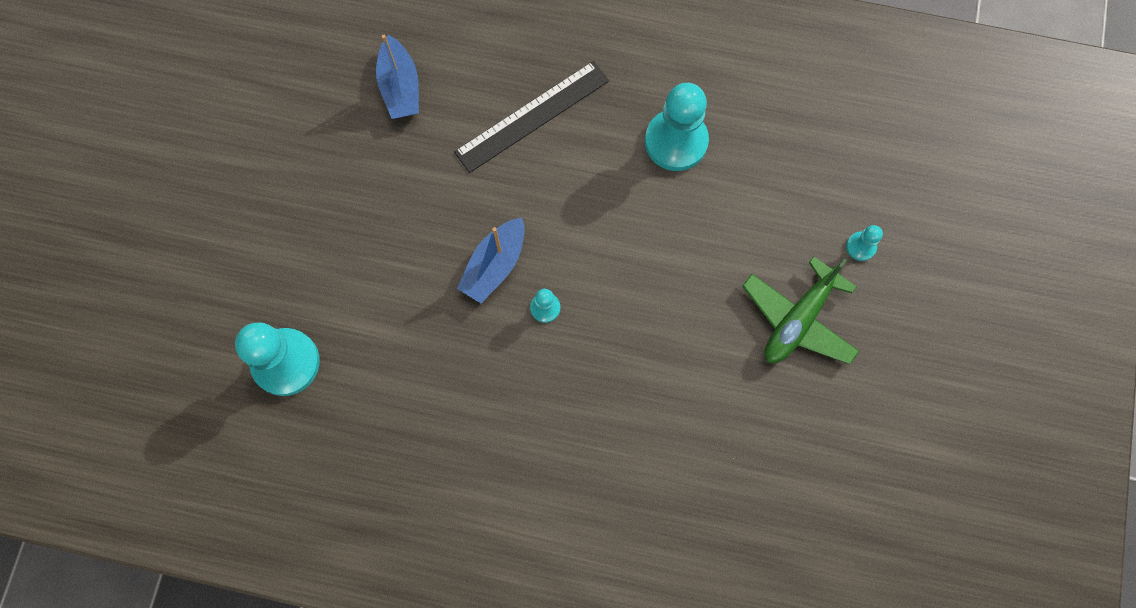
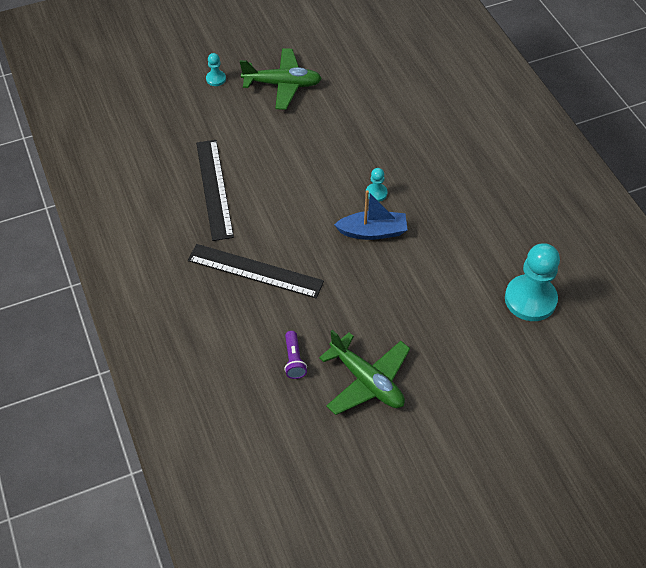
camera: 125 degrees left, 20 degrees down
(327, 136) = (367, 381): none -> green plane
(400, 87) = (294, 360): blue boat -> purple flashlight
(676, 141) = (214, 189): turquoise pawn -> black ruler

